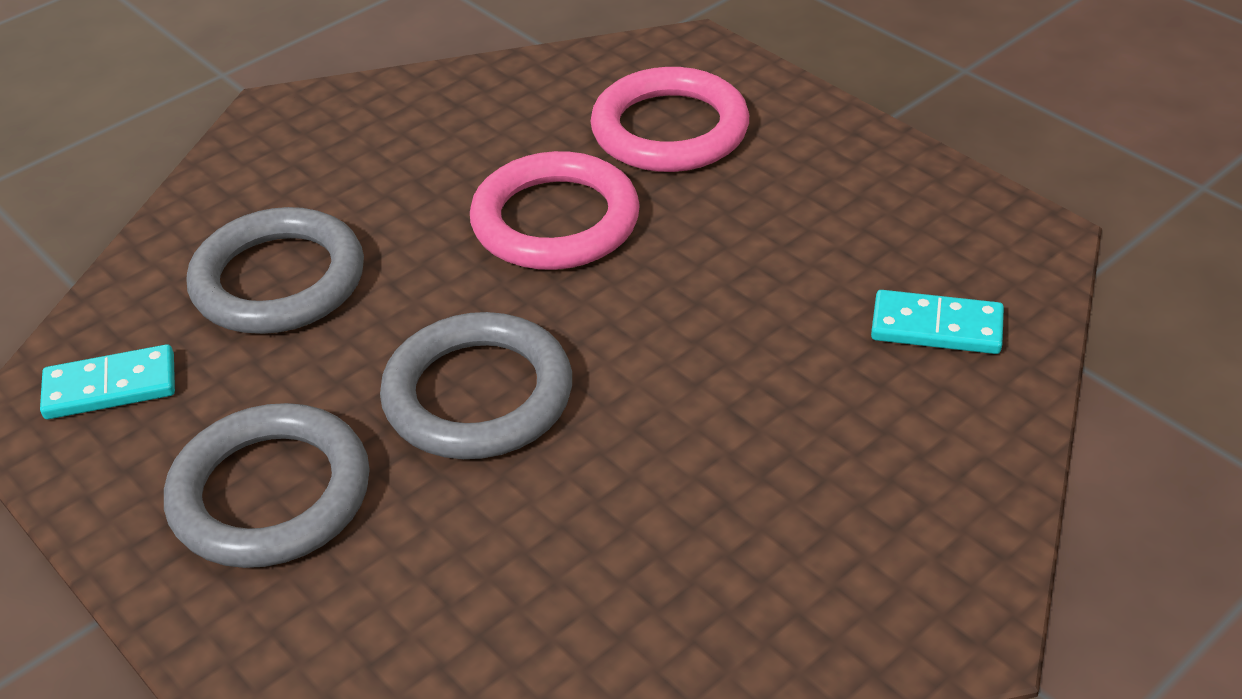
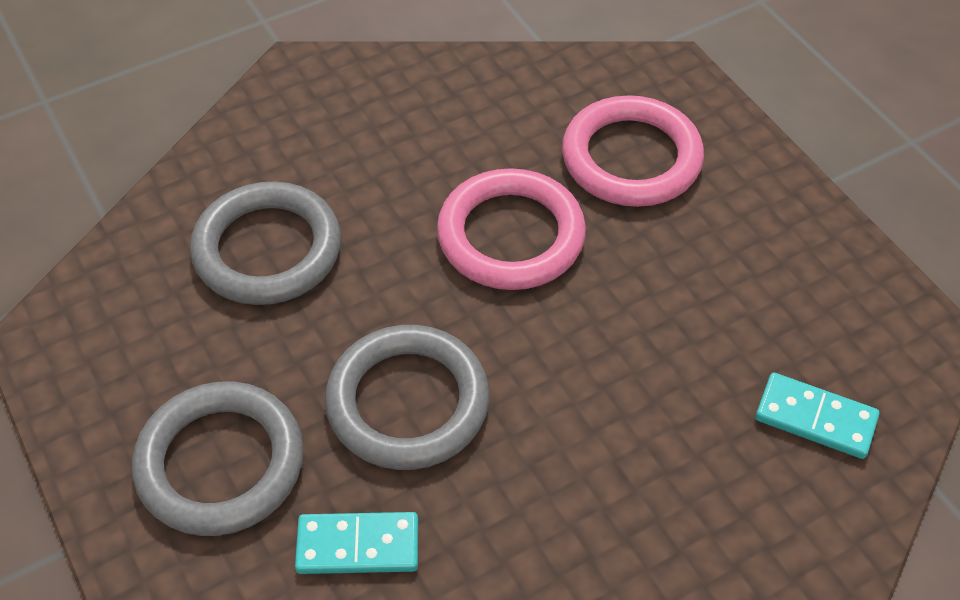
camera: 10 degrees right, 10 degrees up
(110, 387) = (113, 329): turquoise domino -> turquoise domino (358, 546)

